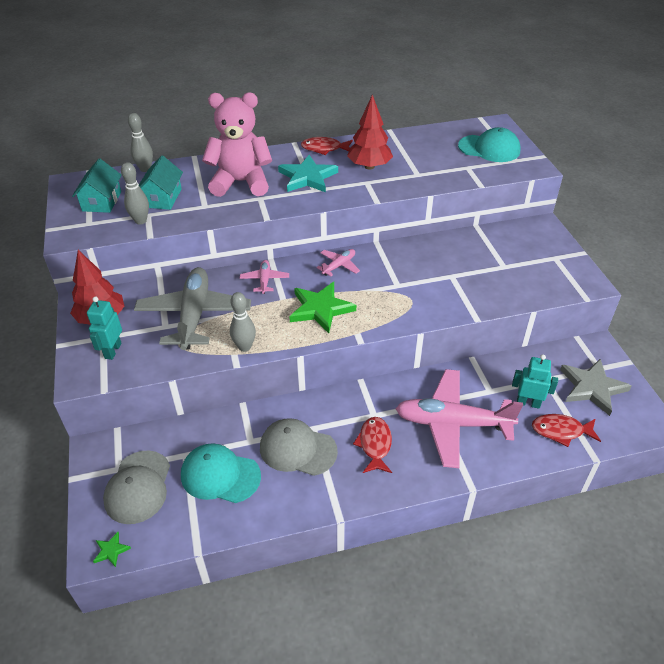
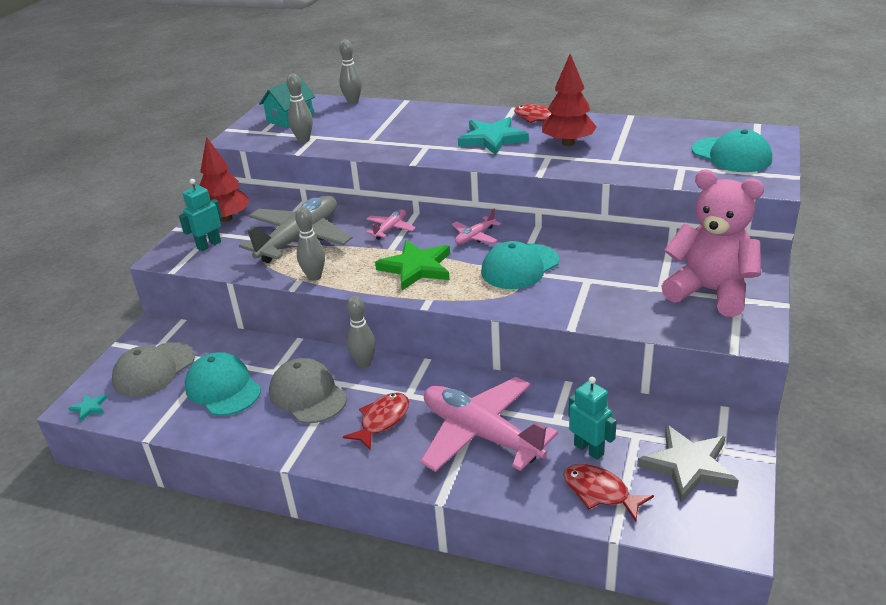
camera: 35 degrees right, 10 degrees down
(111, 550) = (89, 407): green star -> turquoise star
(162, 198) = (341, 127): turquoise house -> none
(241, 182) = (423, 129): pink teddy bear -> pink teddy bear (710, 291)
(316, 403) = (364, 363): none -> grey bowling pin
(339, 266) = (475, 237): pink plane -> pink plane turned 150 degrees clockwise
(396, 281) = (519, 267): none -> turquoise cap

